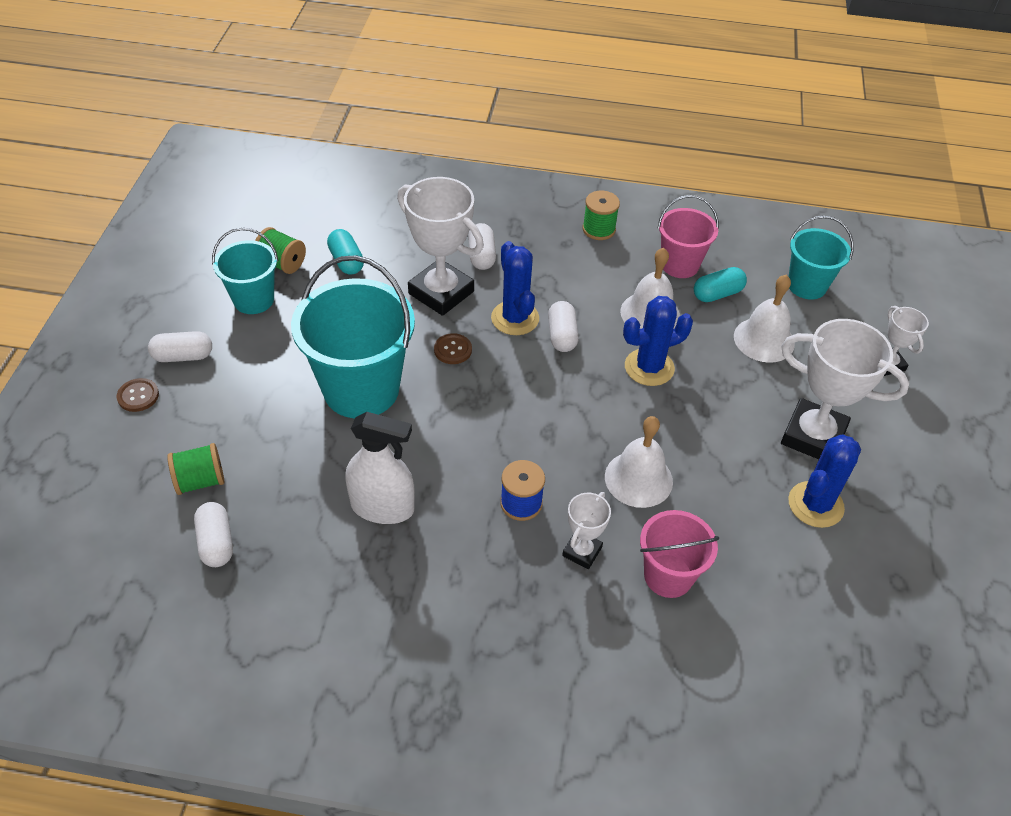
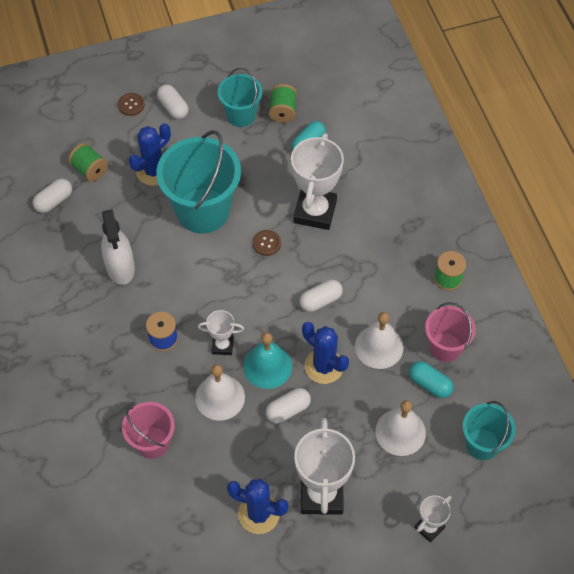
camera: 65 degrees right, 10 degrees up
(481, 256) = (367, 218): white capsule -> white capsule (288, 410)
(515, 318) = (319, 265): blue cactus -> blue cactus (154, 171)
(582, 551) = (145, 387): white trophy -> white trophy (222, 345)
(621, 416) = (267, 366): none -> turquoise bell

